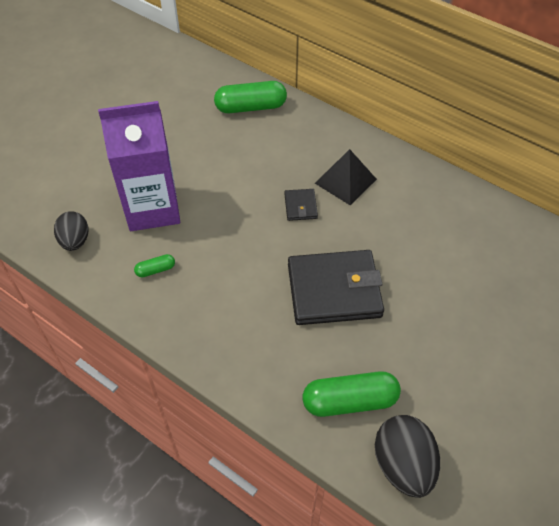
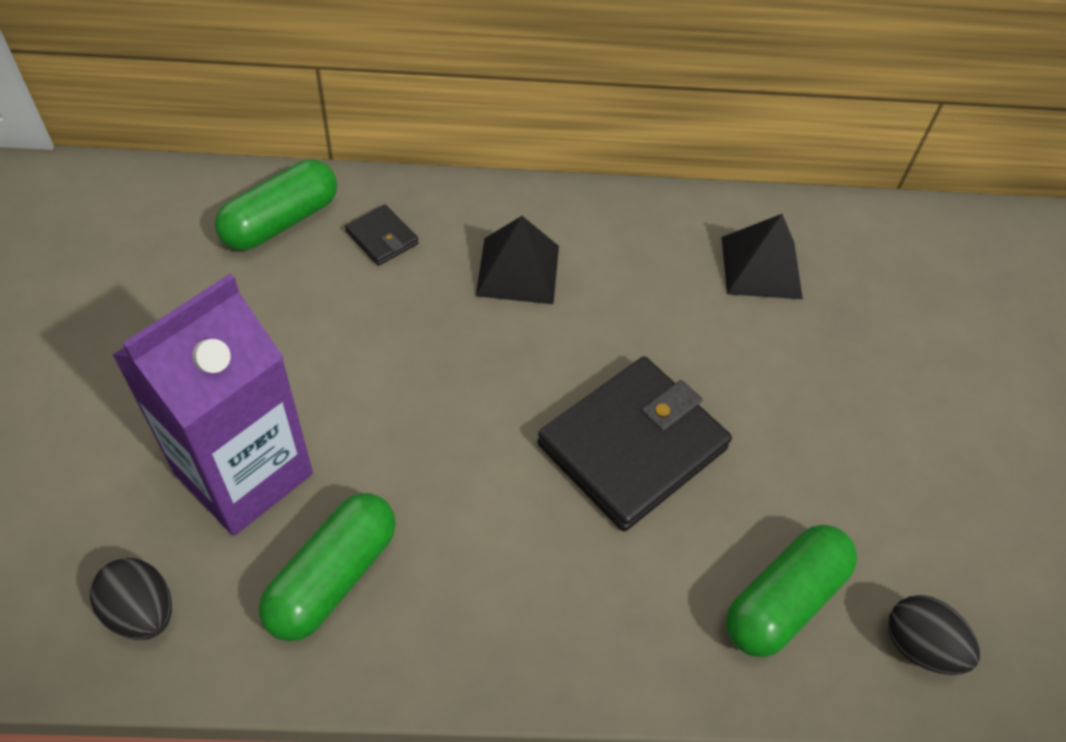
camera: 40 degrees left, 0 degrees up
(155, 270) = (333, 577): green capsule -> green capsule, size x2.08
(300, 206) = (483, 343): black wallet -> black wallet (382, 238)
(403, 465) = (919, 646): black egg -> black egg, size x0.67
(481, 242) = (761, 267): none -> black pyramid

